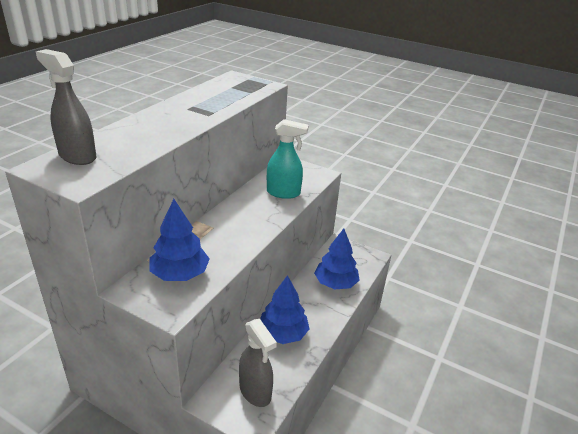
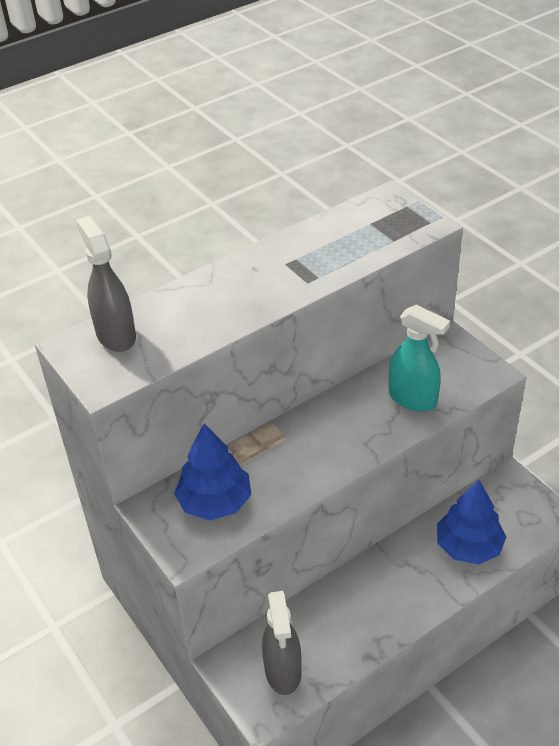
camera: 30 degrees right, 10 degrees up
(283, 334) = (354, 602): blue tree -> none

